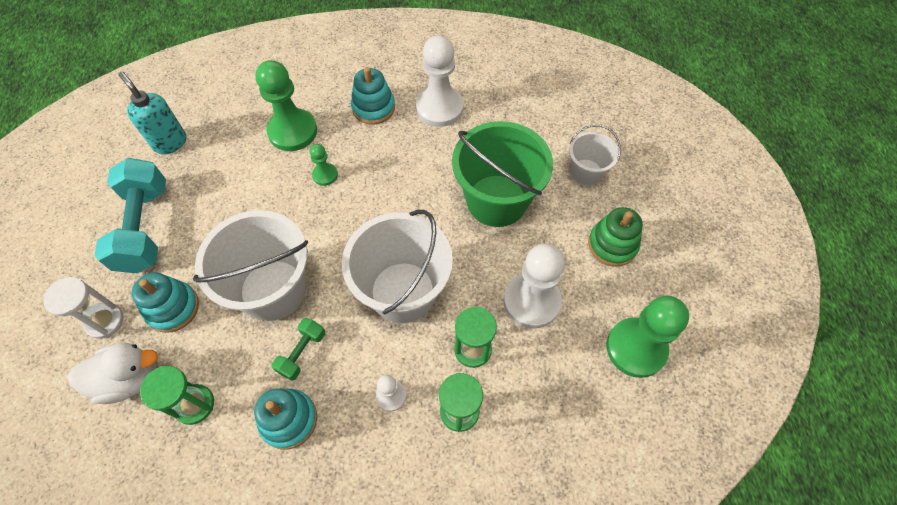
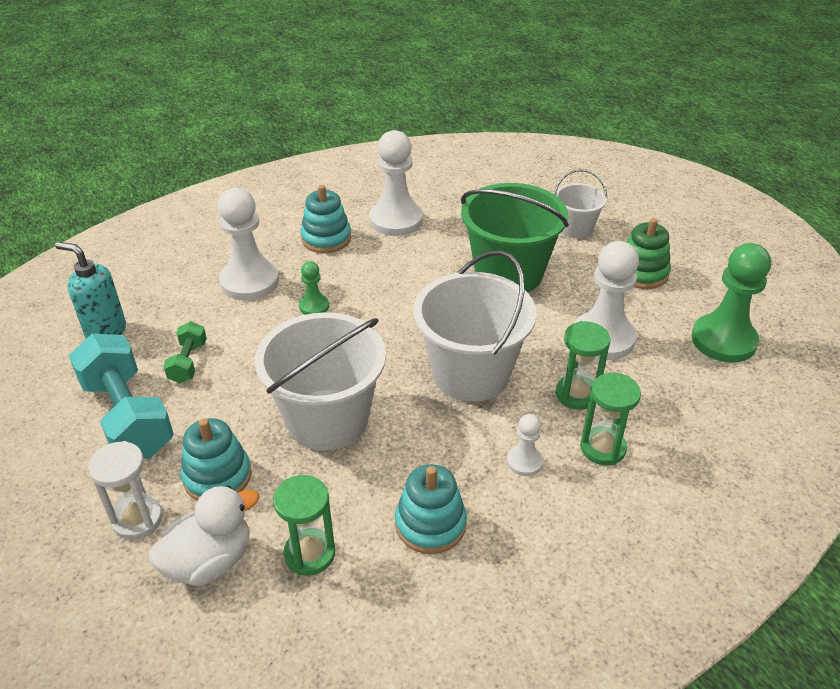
camera: 25 degrees left, 20 degrees down
(292, 131) = (250, 281): green pawn -> white pawn
(302, 352) = (401, 461): green dumbbell -> green dumbbell (188, 362)

